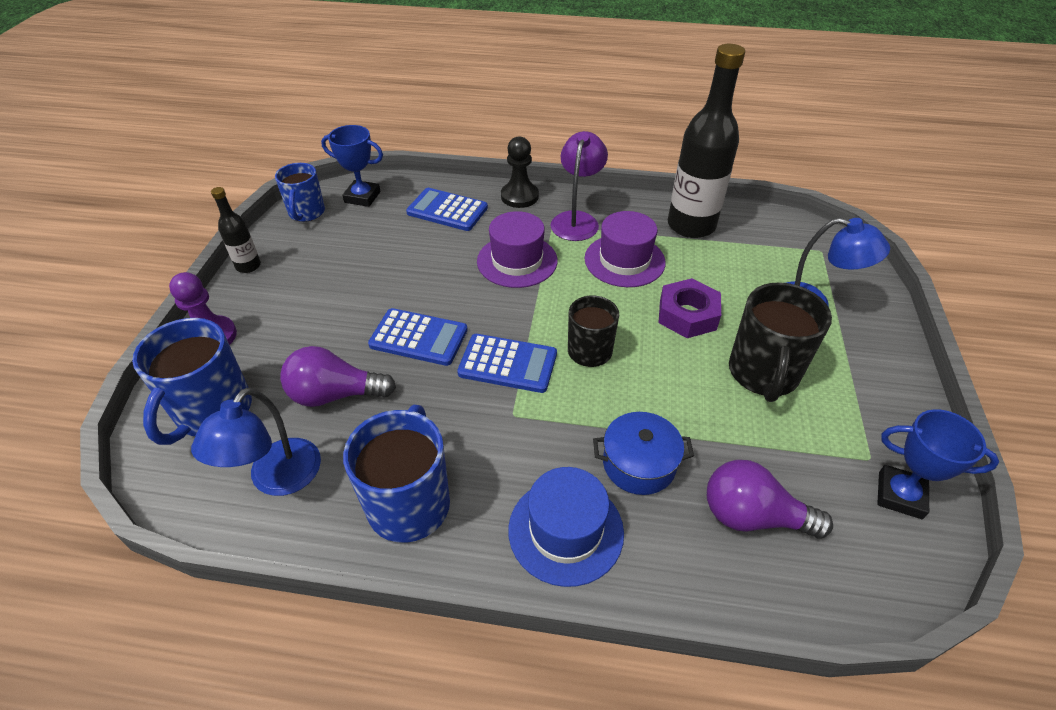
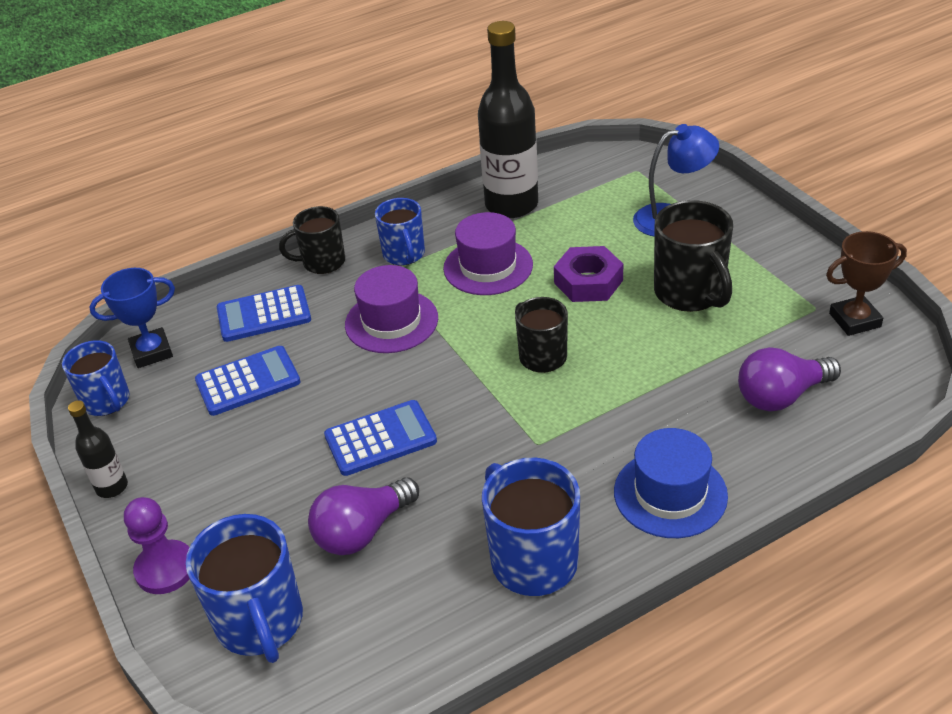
camera: 35 degrees left, 5 degrees down
(277, 479) = (397, 625): blue lamp -> none
(507, 364) = (486, 409): blue calculator -> blue calculator (248, 382)
(519, 196) = (322, 262): black pawn -> black mug
(577, 220) = (404, 254): purple lamp -> blue mug
(639, 464) = (671, 414): blue pot -> none
(900, 495) = (854, 320): blue trophy -> brown trophy

